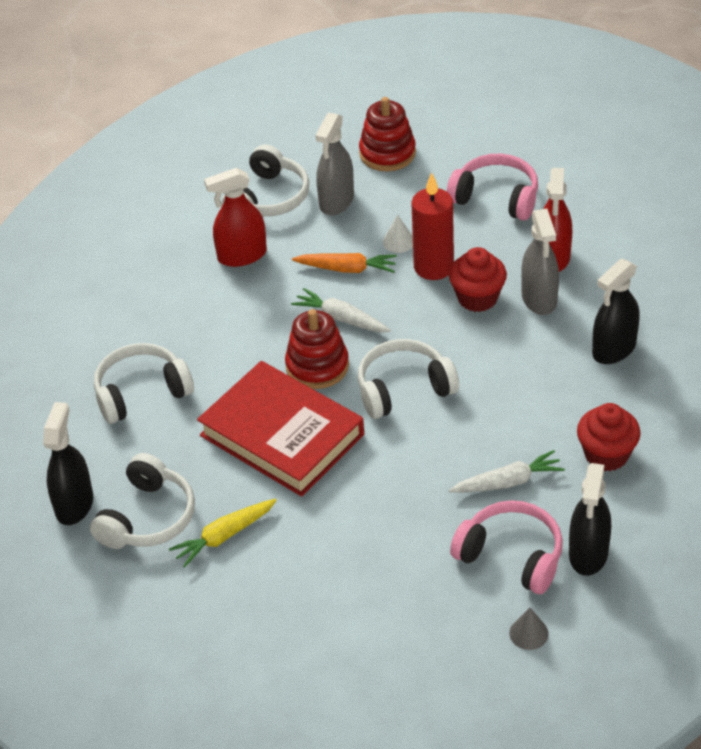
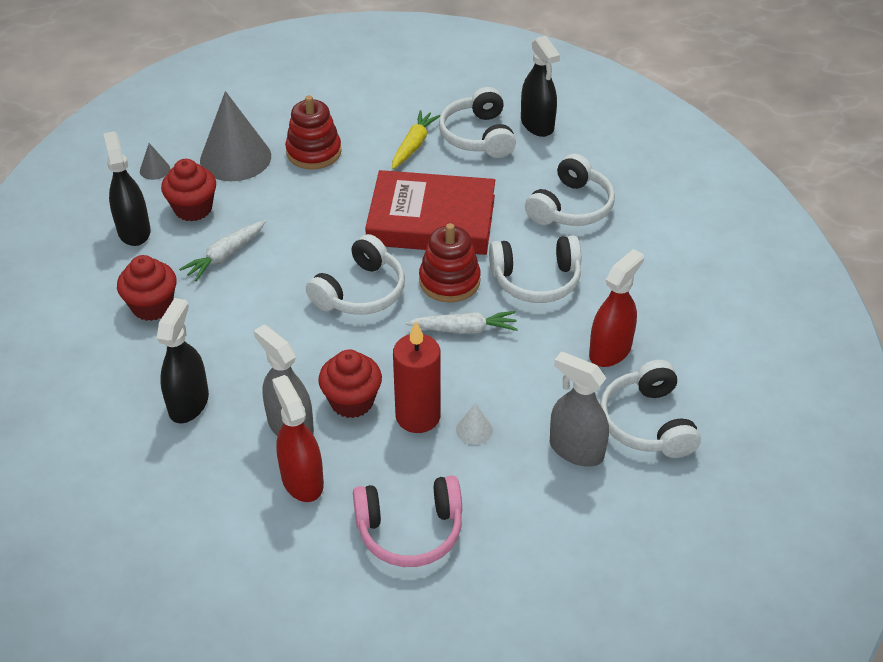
camera: 145 degrees right, 0 degrees up
(242, 335) = (536, 280): none -> white headphones
(336, 201) = (576, 450): grey spray bottle -> grey spray bottle turned 45 degrees counterclockwise
(347, 269) = (500, 379): orange carrot -> none
(387, 153) = (575, 538): red stacking toy -> red stacking toy (314, 152)
(428, 608) = (235, 158): none -> grey cone
(511, 556) = (193, 209): pink headphones -> red cupcake

